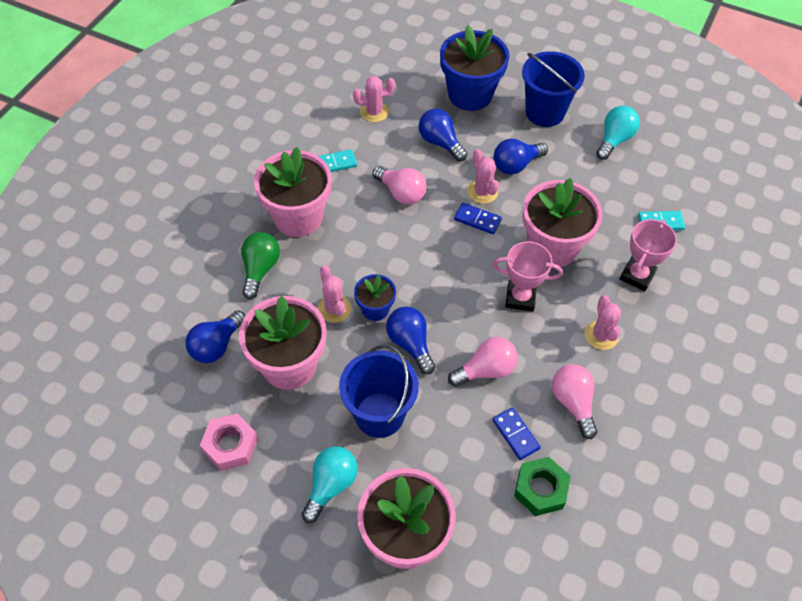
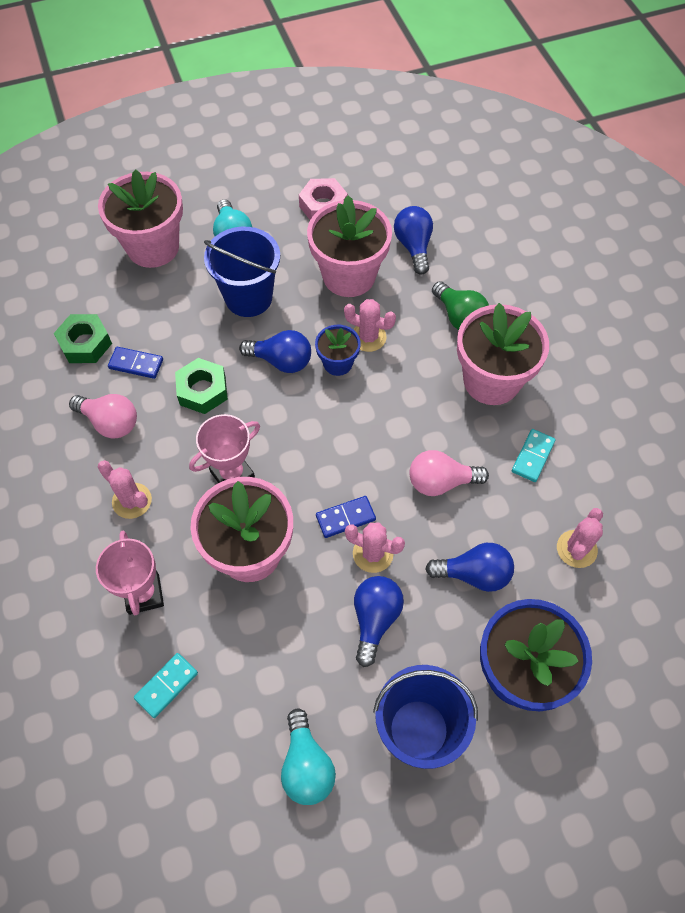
camera: 135 degrees right, 5 degrees up
(486, 370) = (202, 390): pink light bulb -> green nut

